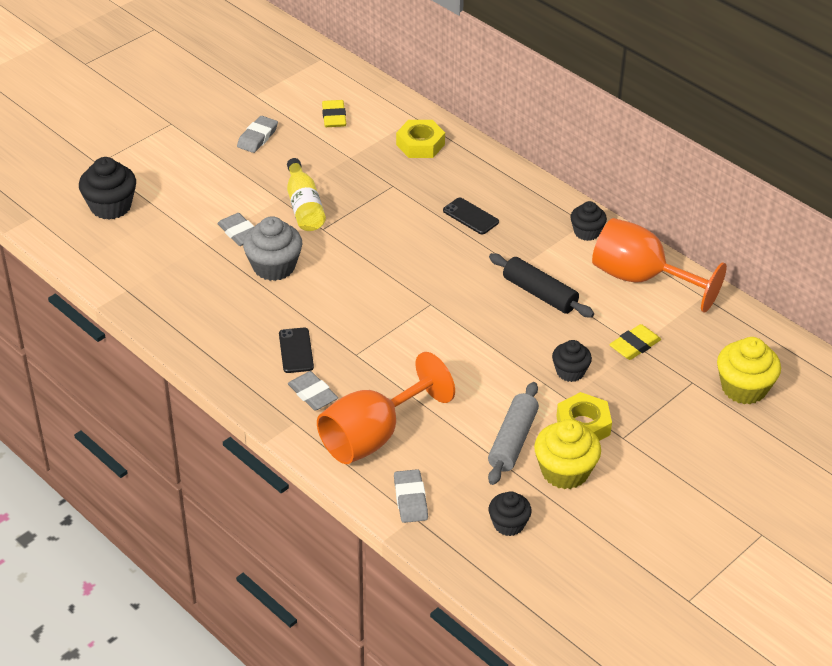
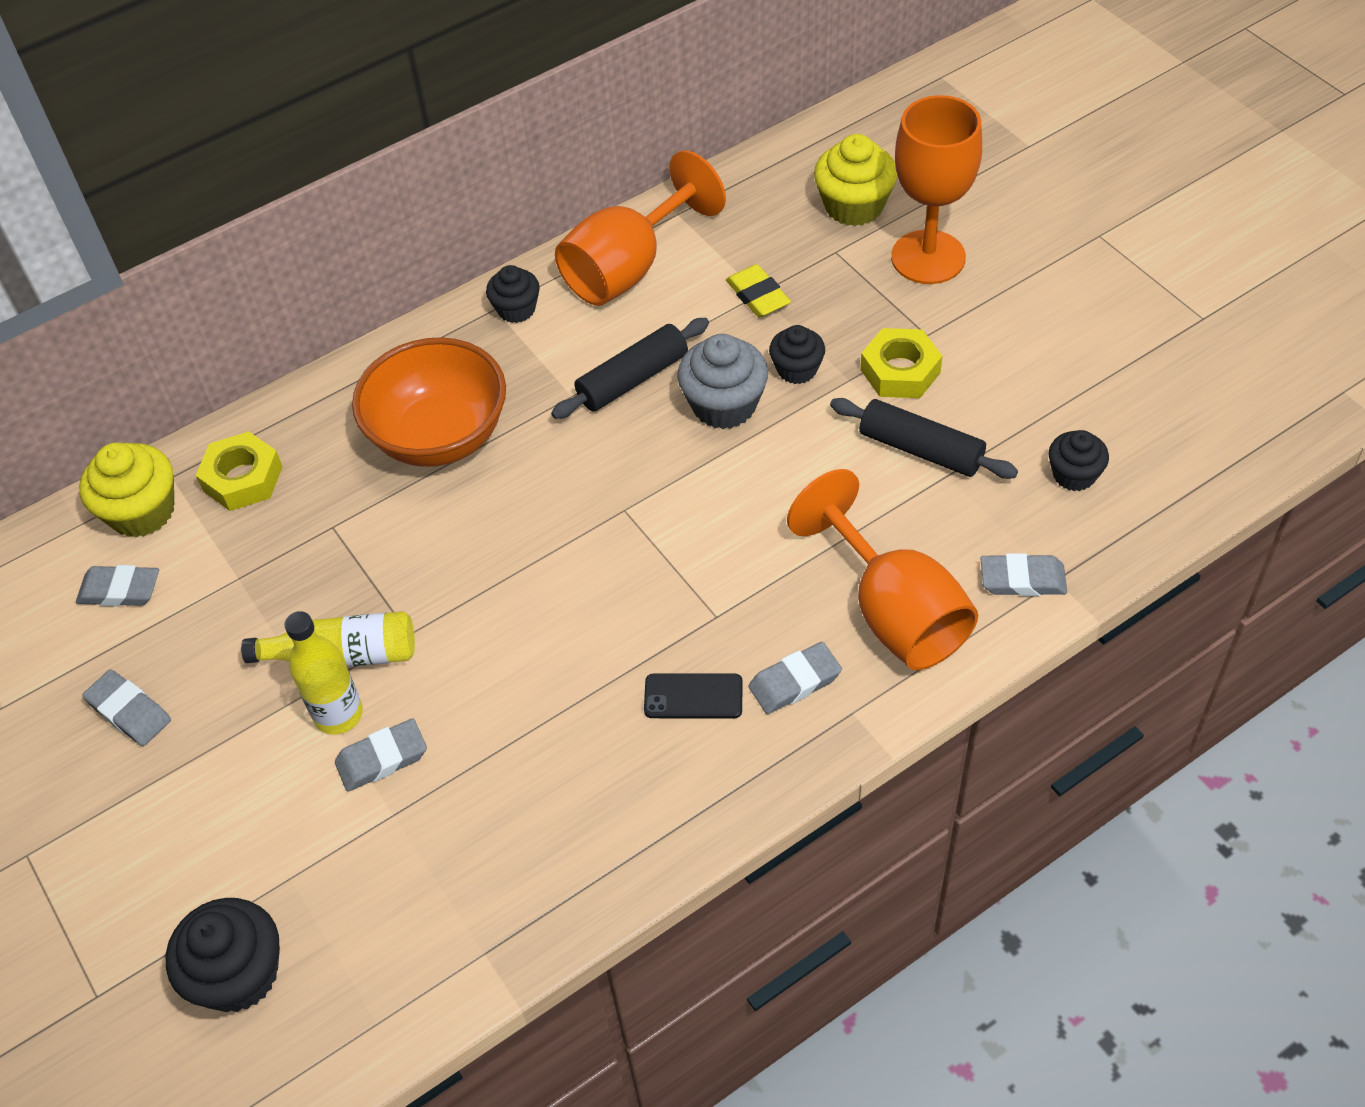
camera: 75 degrees left, 10 degrees up
(265, 211) = (338, 714): none -> yellow bottle
(274, 267) = (484, 712): grey cupcake -> grey cupcake (724, 405)
(334, 117) = (120, 590): yellow eraser -> grey eraser
(470, 216) = (440, 436): black phone -> orange bowl
(512, 440) = (920, 449): grey rolling pin -> black rolling pin
(565, 471) = (982, 402): yellow cupcake -> yellow cupcake (142, 511)
(702, 433) = (928, 257): none -> orange goblet

